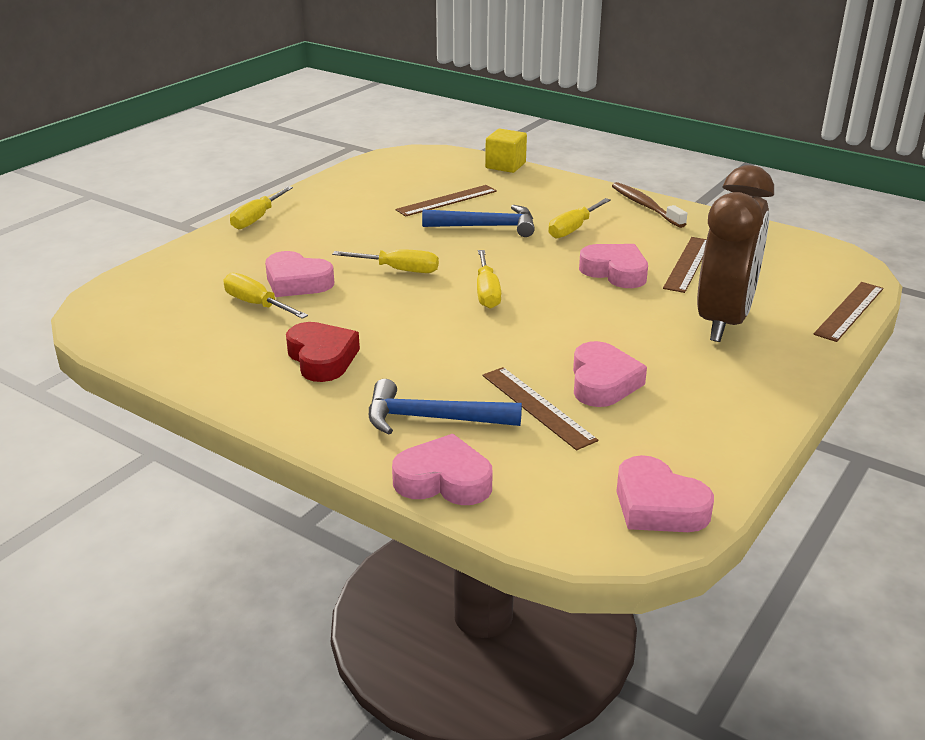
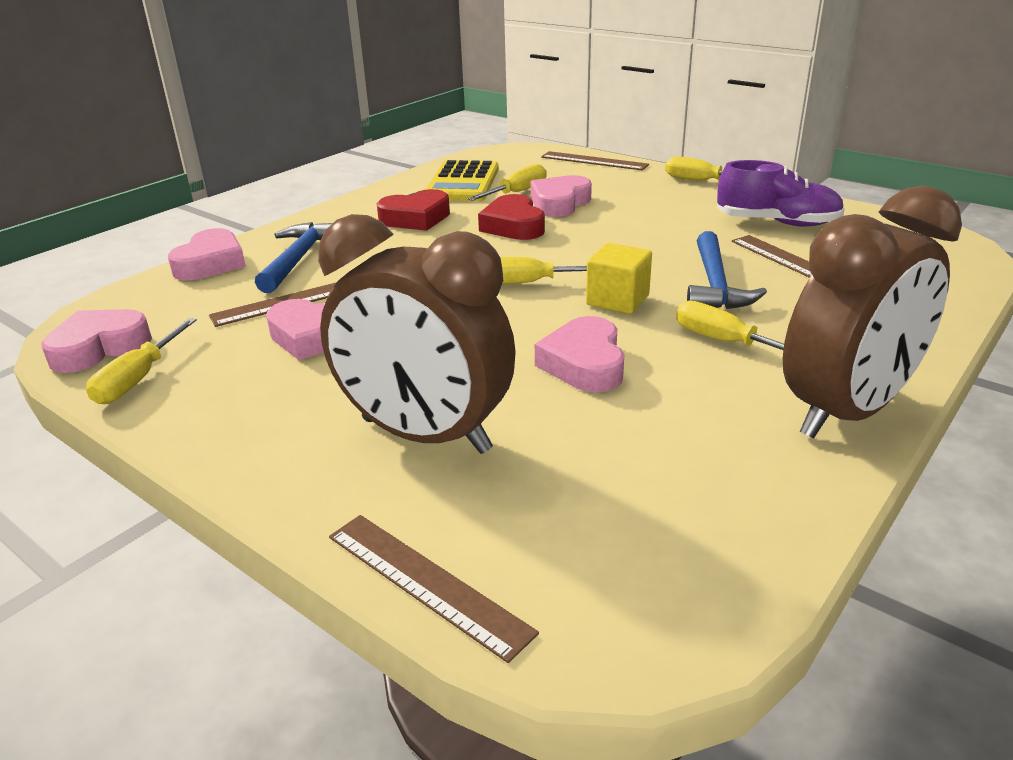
camera: 95 degrees right, 0 degrees up
(210, 337) = (463, 183): none -> yellow calculator
(355, 303) = (513, 226): none -> red heart
(368, 199) = (777, 223): none -> purple shoe
(398, 270) = (586, 241): yellow screwdriver -> yellow screwdriver (139, 378)
(505, 165) = (956, 301): yellow cube -> yellow cube (617, 300)
(615, 272) = (584, 364): pink heart -> pink heart turned 135 degrees clockwise
(645, 206) = (846, 412): brown toothbrush -> brown clock
(688, 264) = (614, 428): brown ruler -> brown ruler (594, 161)

